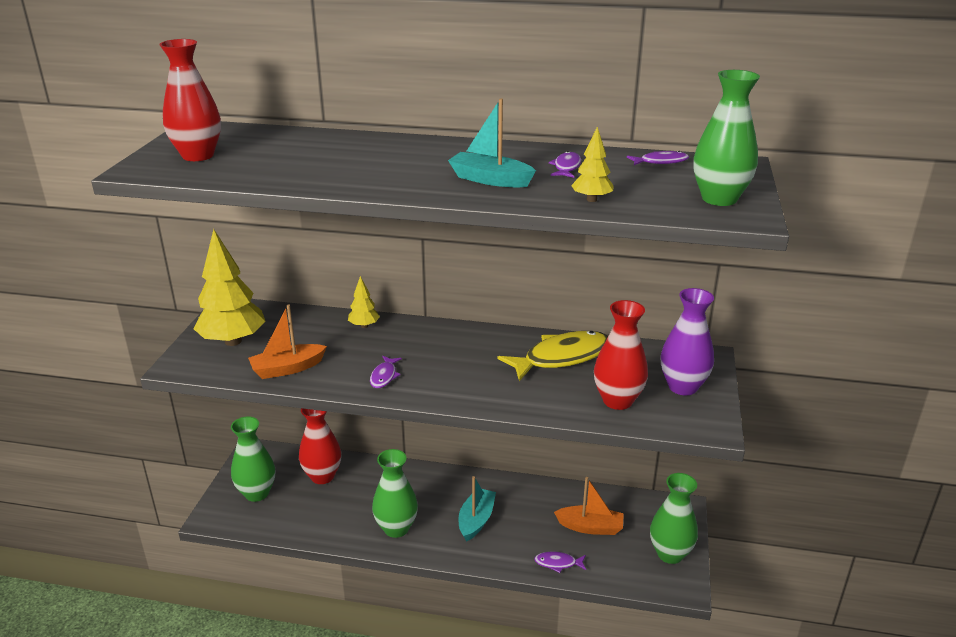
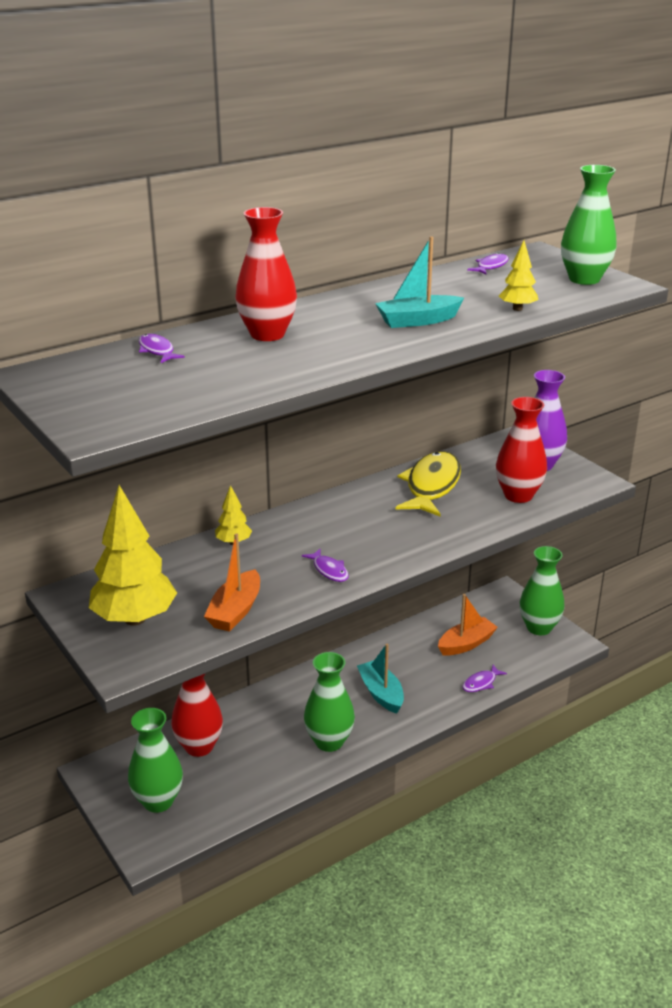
camera: 45 degrees left, 0 degrees up
(198, 156) = (116, 396): red vase -> red vase (267, 334)
(566, 167) = (443, 292): purple fish -> purple fish (157, 351)

